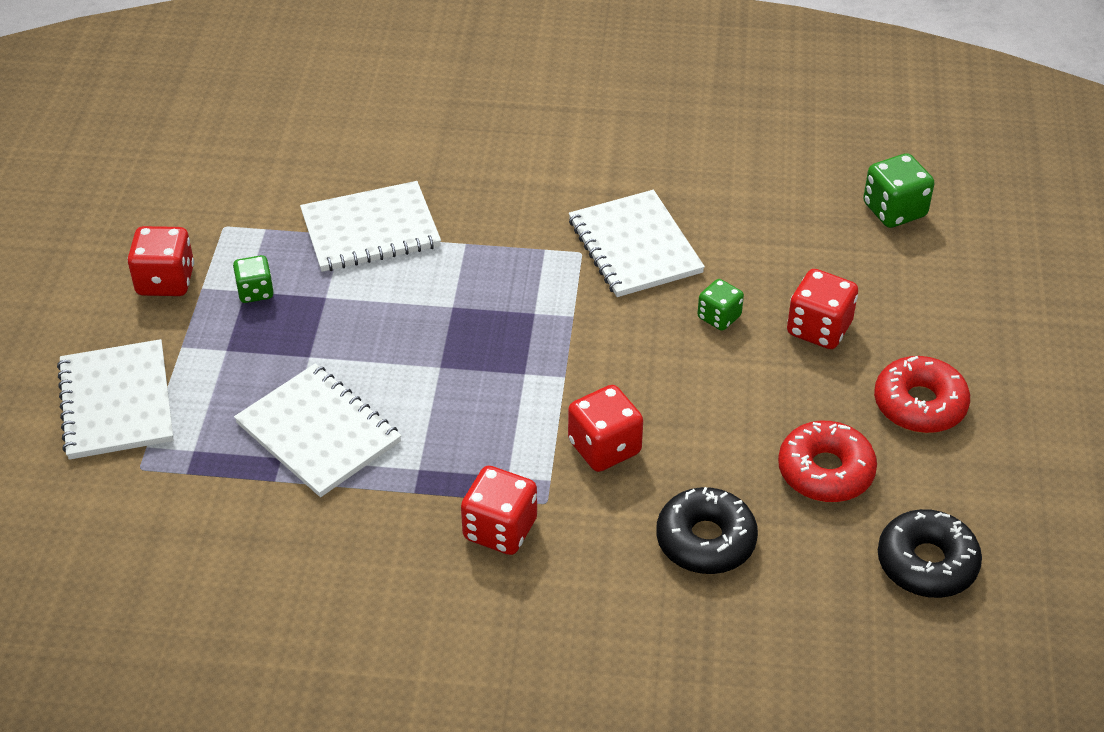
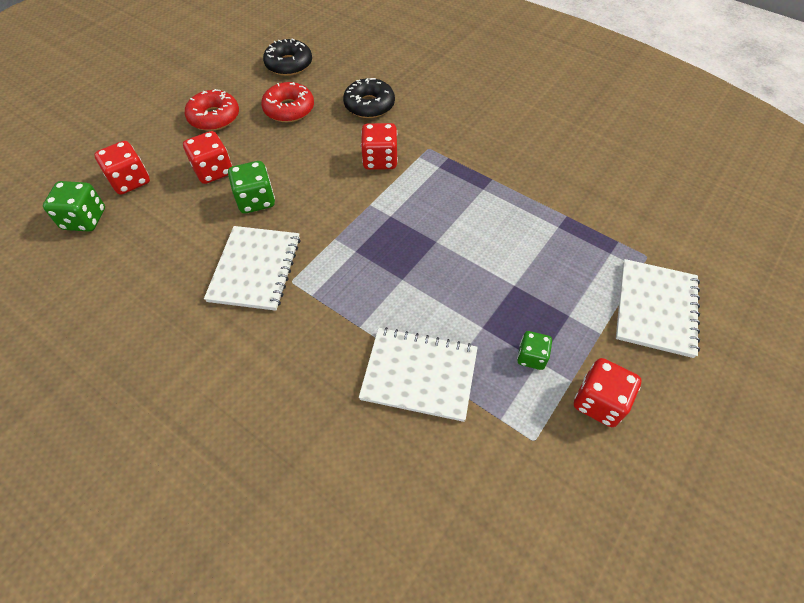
camera: 150 degrees left, 10 degrees up
(318, 433) = (530, 232): white notebook -> none
(500, 529) = (459, 145): red dice -> red dice (130, 181)
(719, 317) = (256, 200): green dice -> green dice, size x1.57

